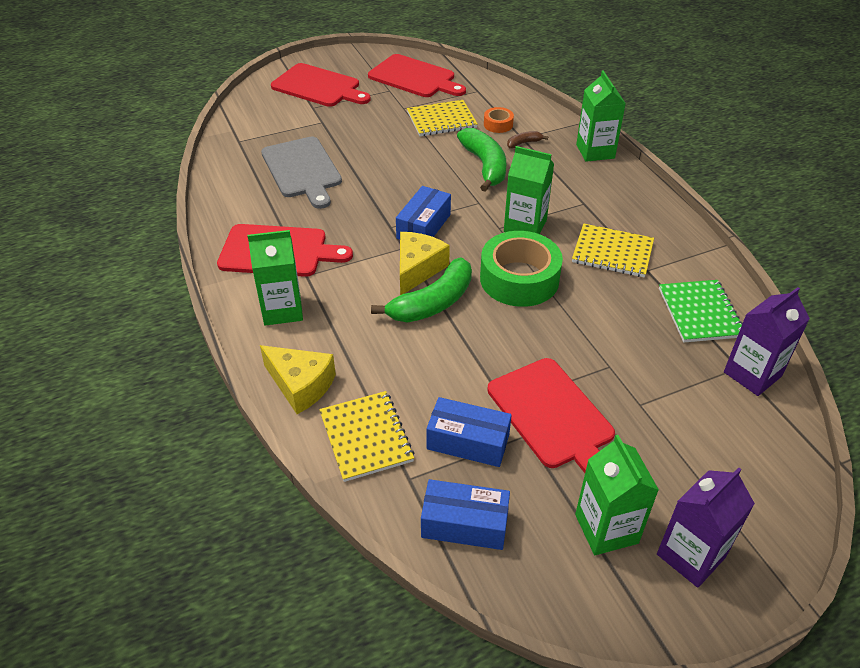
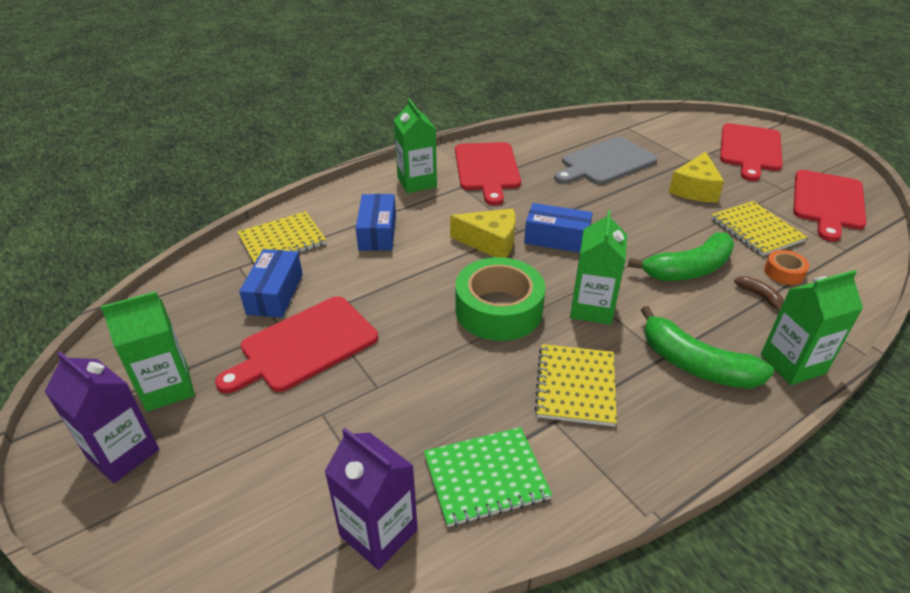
camera: 80 degrees right, 5 degrees down
(301, 385) = (335, 203): yellow cheese -> yellow cheese (695, 189)
(433, 303) = (445, 256): green banana -> green banana (695, 364)
(464, 524) = (190, 300): blue box -> blue box (377, 233)

